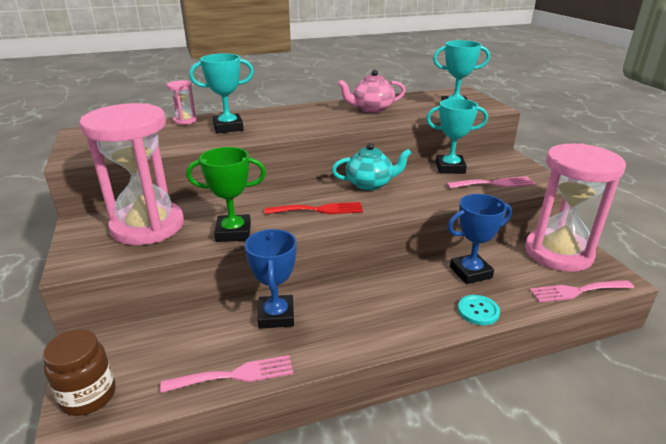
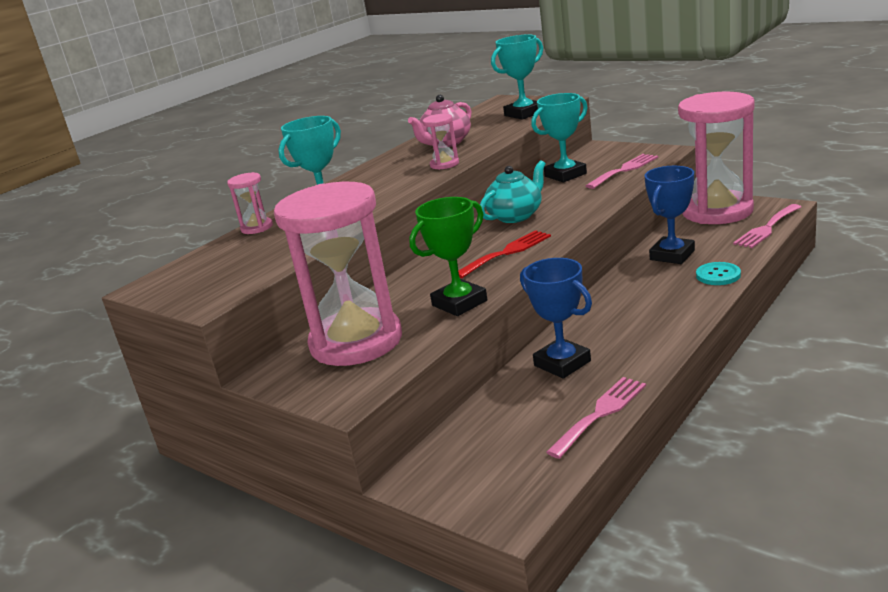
camera: 30 degrees left, 5 degrees down
(88, 396) = (495, 501): brown jar -> none
(341, 124) = (444, 164): none -> pink hourglass

